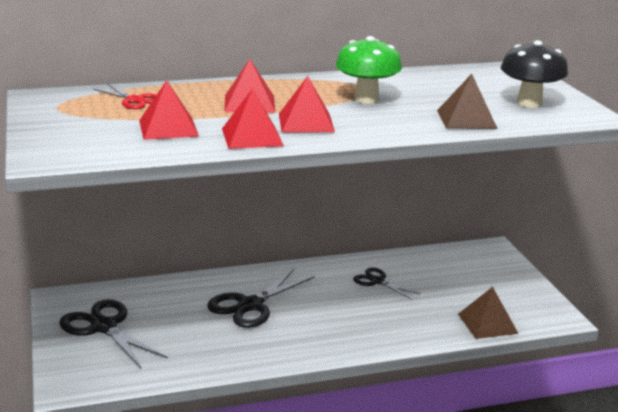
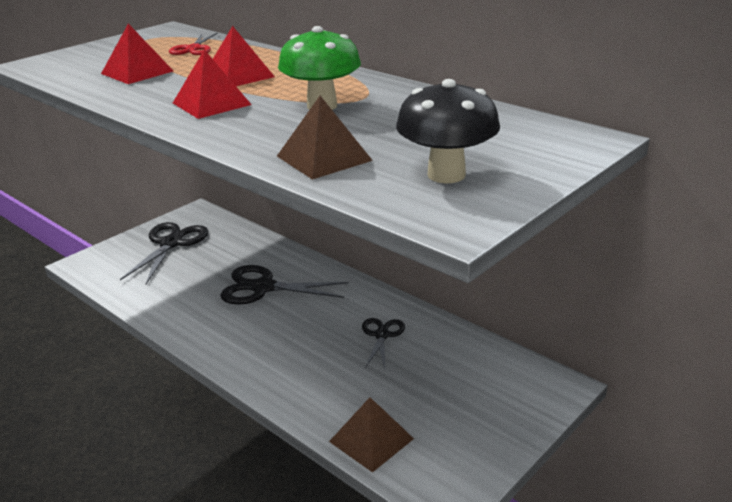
camera: 60 degrees right, 5 degrees up
(252, 137) = (146, 98): red pyramid -> none

